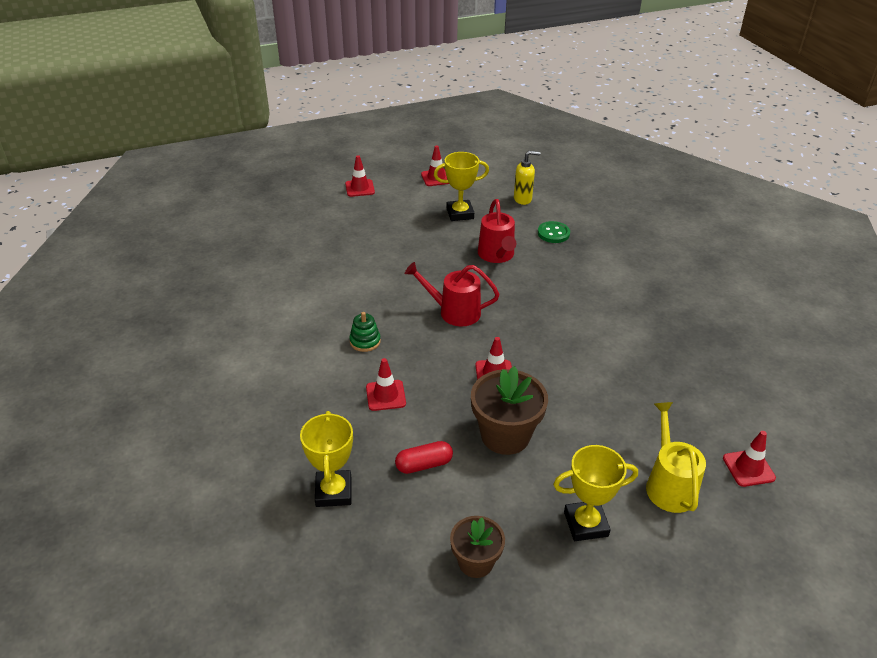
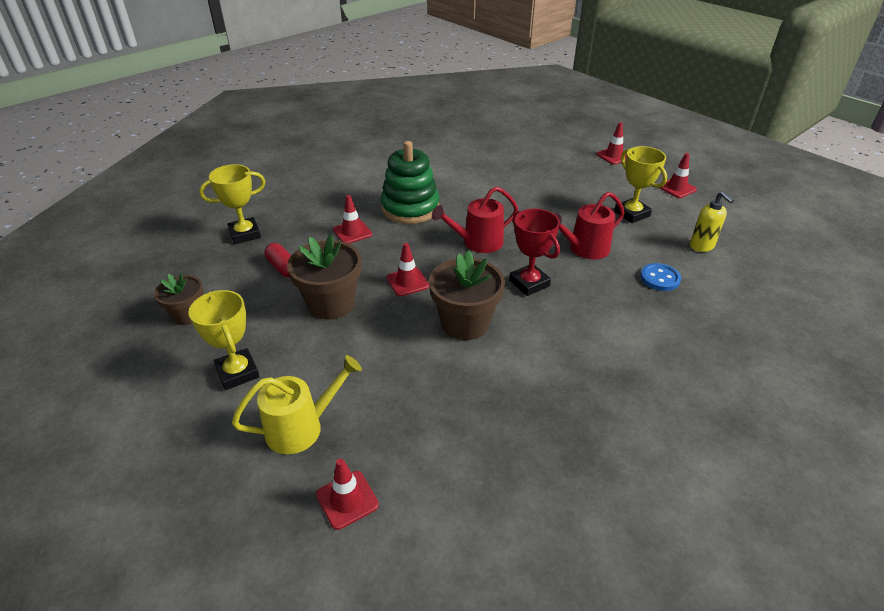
camera: 70 degrees right, 0 degrees up
(365, 341) = (410, 208): green stacking toy -> green stacking toy, size x2.18
(454, 312) = (478, 242): red watering can -> red watering can turned 105 degrees counterclockwise
(530, 300) = (529, 283): none -> red trophy
(553, 233) = (660, 278): green button -> blue button
(568, 352) = (465, 323): none -> brown flower pot

